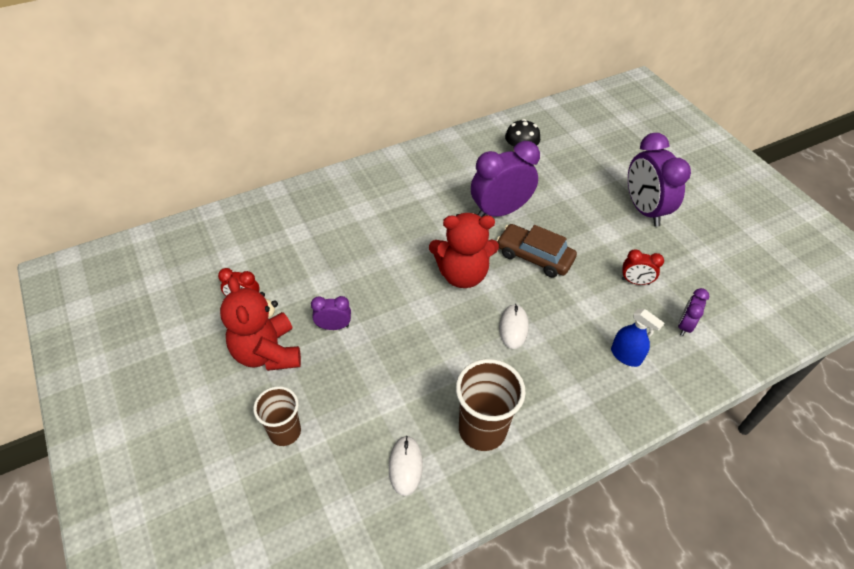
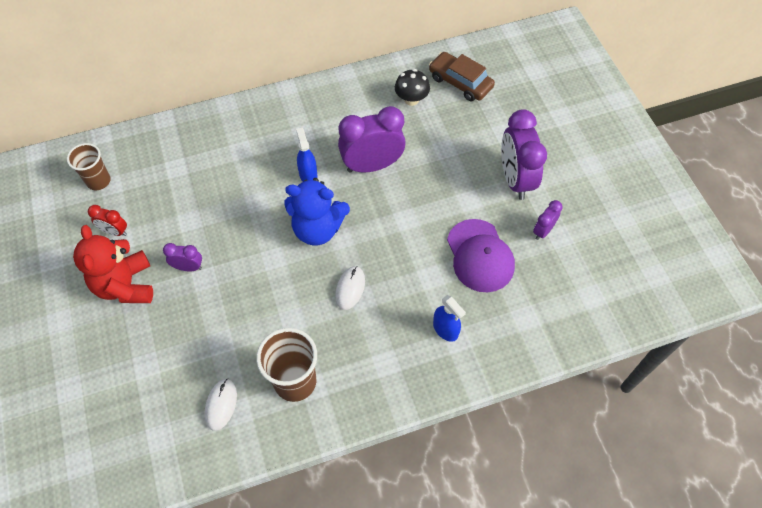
camera: 10 degrees right, 10 degrees up
(285, 432) = (127, 360): brown cup -> brown cup (98, 181)
(438, 226) = (308, 175): none -> blue spray bottle
(462, 274) = (317, 229): red teddy bear -> blue teddy bear
(534, 256) = (391, 218): brown car -> brown car (460, 82)
(635, 281) = (480, 256): red clock -> purple cap
(684, 325) = (511, 306): purple clock -> purple clock (543, 231)

